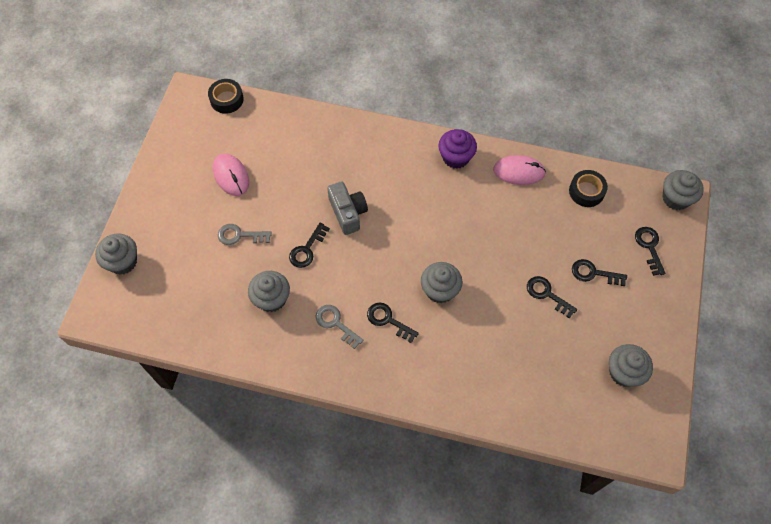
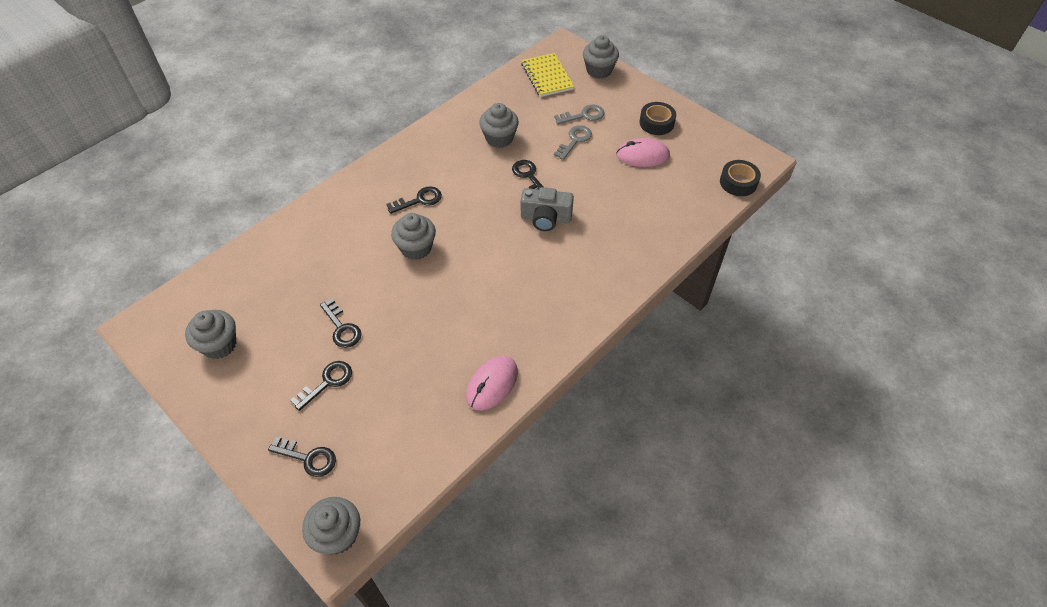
camera: 120 degrees right, 10 degrees down
(156, 304) = (547, 76): none -> yellow notebook
(335, 323) = (445, 167): grey key -> grey key (583, 115)
(455, 157) = (550, 334): purple cupcake -> none
(547, 294) = (342, 328): black key -> black key turned 75 degrees clockwise
(586, 191) = (419, 438): black tape -> black tape (656, 123)

